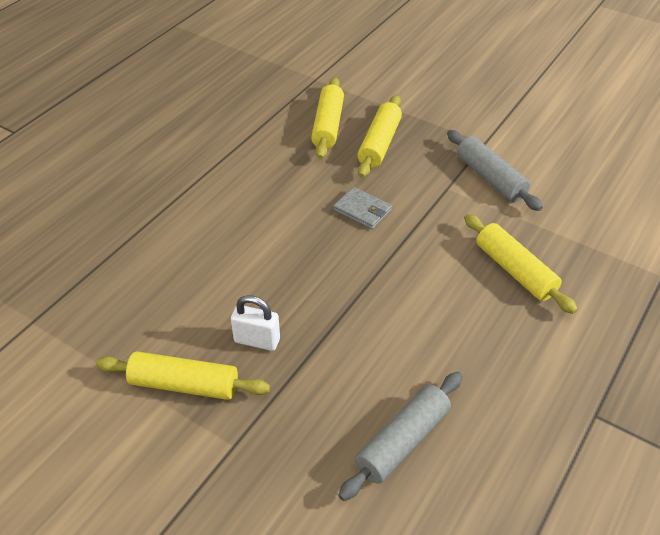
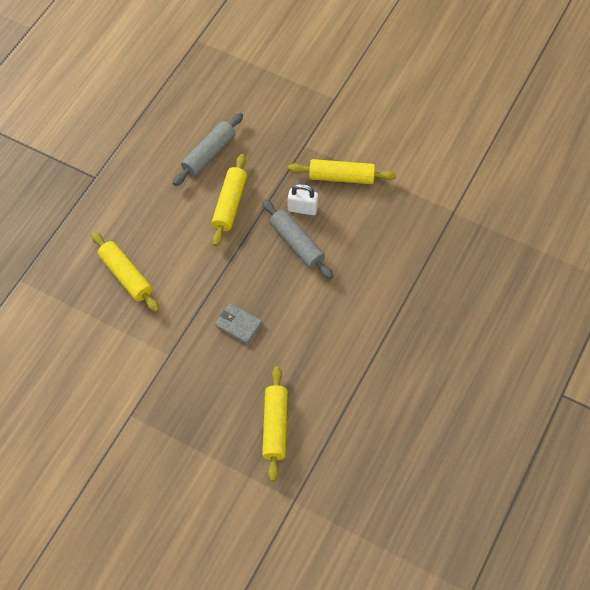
camera: 175 degrees right, 15 degrees up
(379, 144) = (226, 405): yellow rolling pin -> yellow rolling pin (230, 204)
(490, 178) = (131, 369): grey rolling pin -> grey rolling pin (297, 244)

